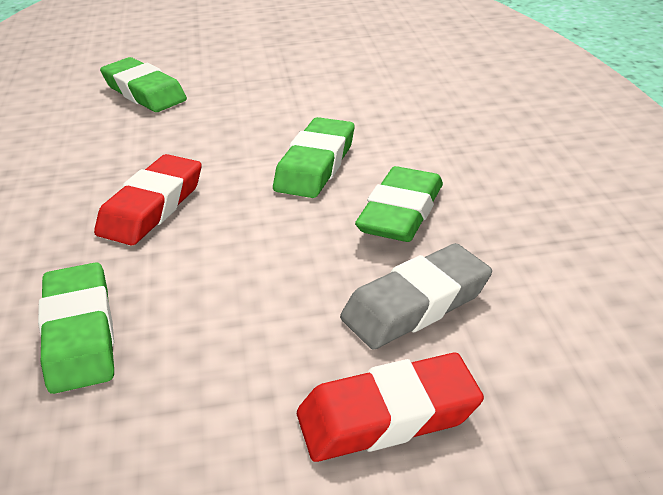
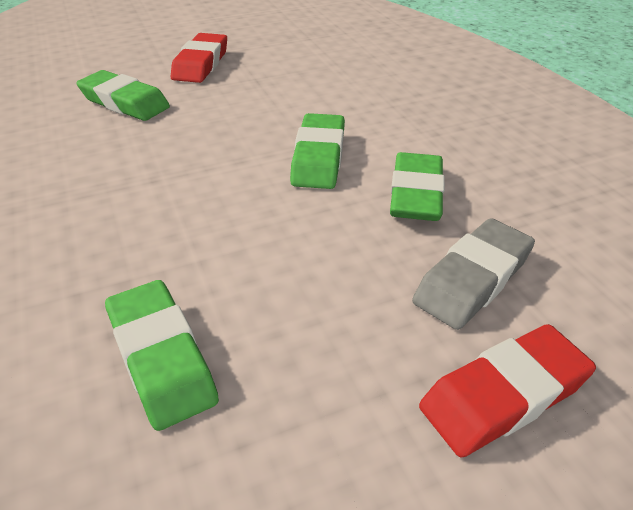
camera: 15 degrees left, 5 degrees up
(152, 207) = (180, 214): red eraser -> red eraser (201, 64)

